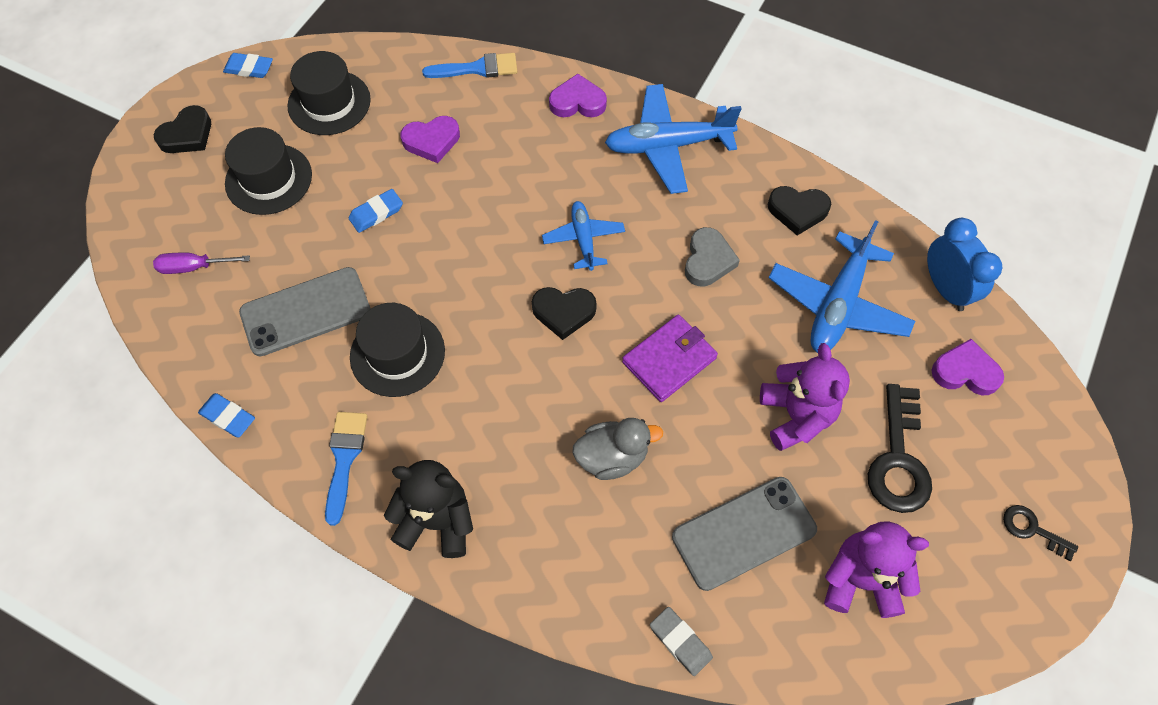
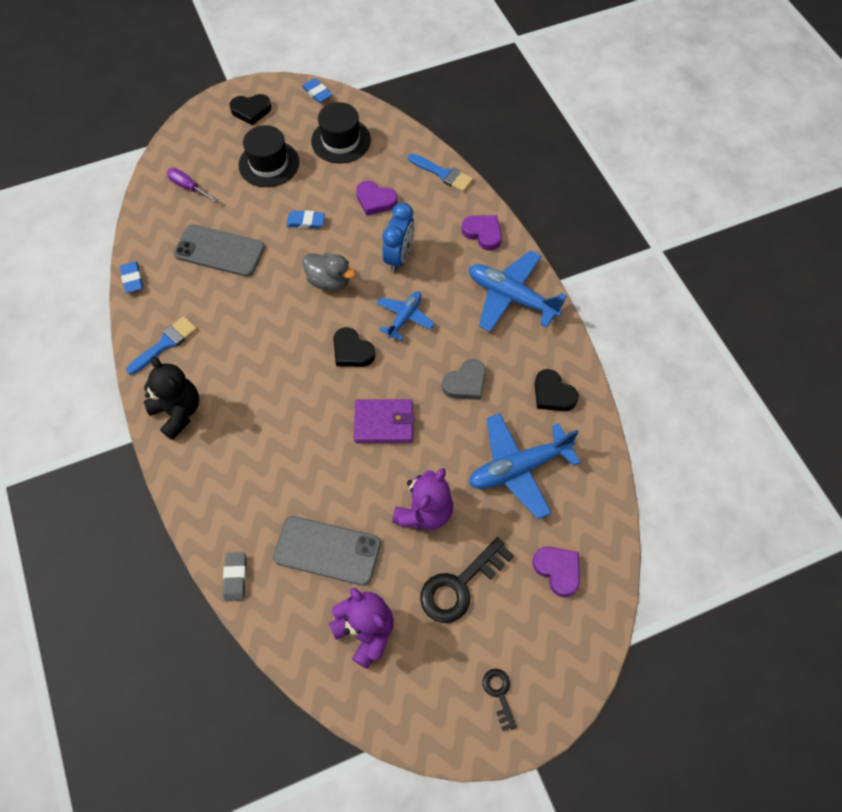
camera: 40 degrees right, 0 degrees up
(397, 354) = (243, 308): black hat -> none
(612, 457) = (298, 451): grey duck -> grey duck (329, 281)
(945, 288) = (600, 512): blue clock -> blue clock (399, 257)

